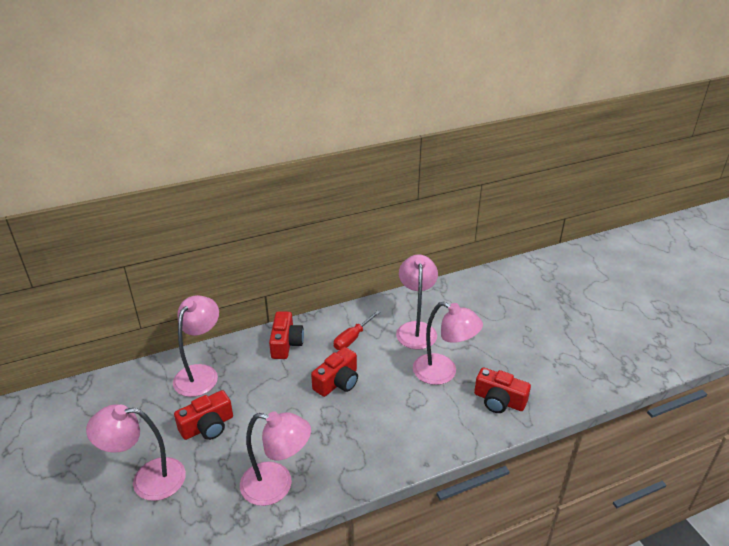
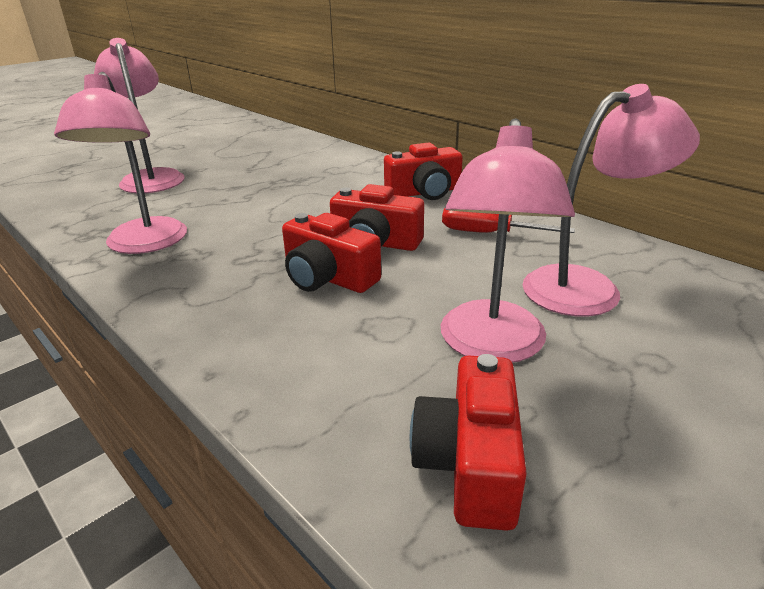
camera: 70 degrees right, 5 degrees down
(201, 373) = (326, 163): pink lamp -> none
(207, 426) = (241, 185): red camera -> red camera (328, 277)

